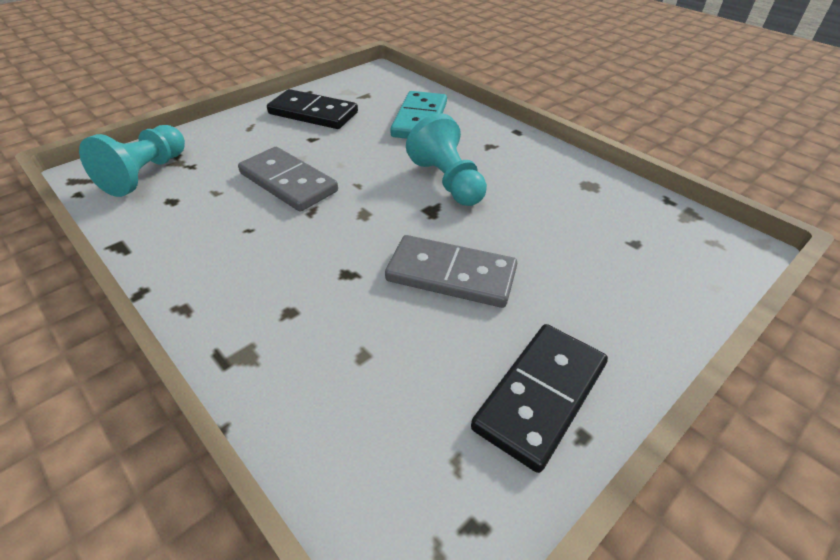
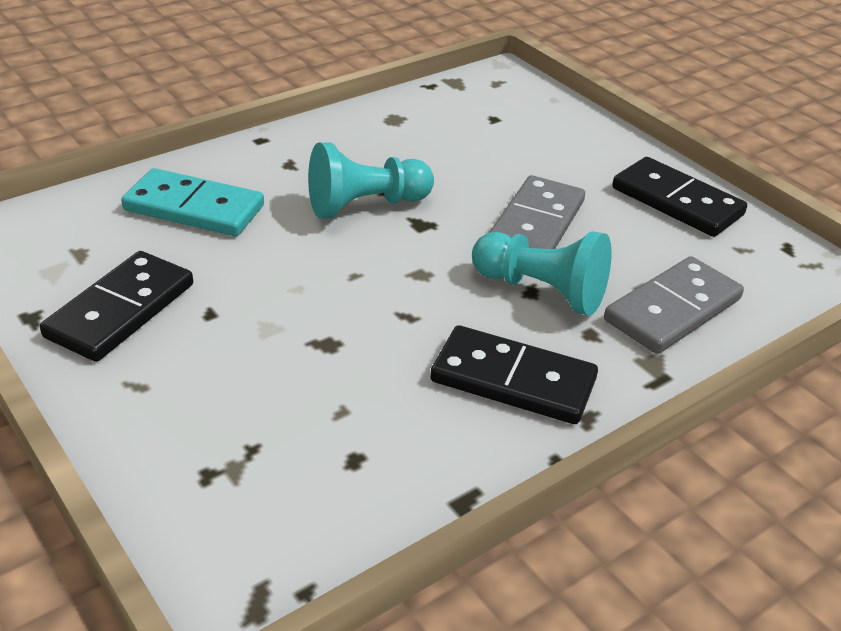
camera: 85 degrees left, 5 degrees down
(146, 174) = (265, 504): turquoise pawn -> turquoise pawn (541, 291)
(233, 265) = (513, 380): none -> black domino
(288, 182) = (334, 337): grey domino -> grey domino (673, 310)

